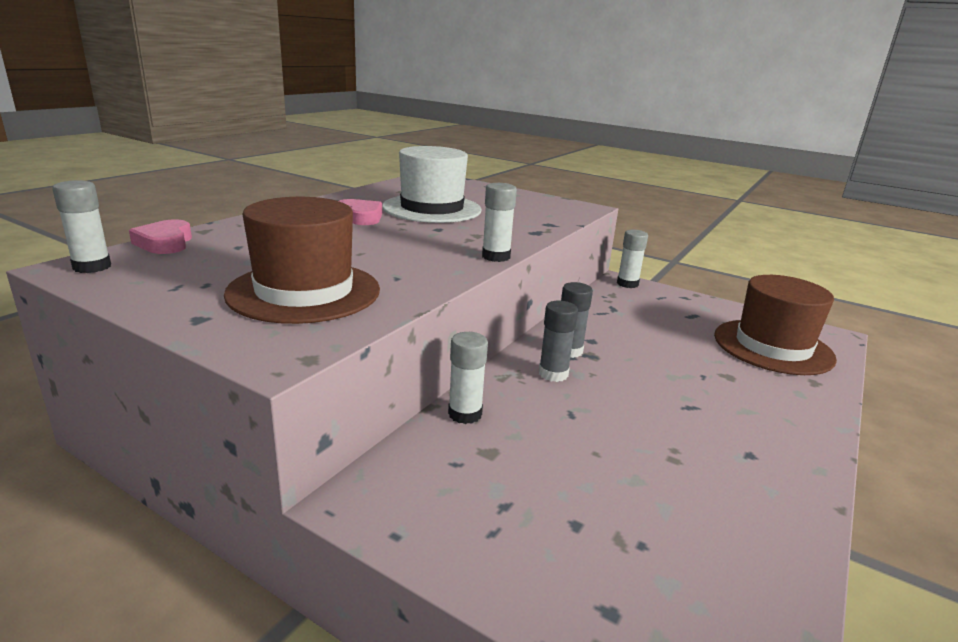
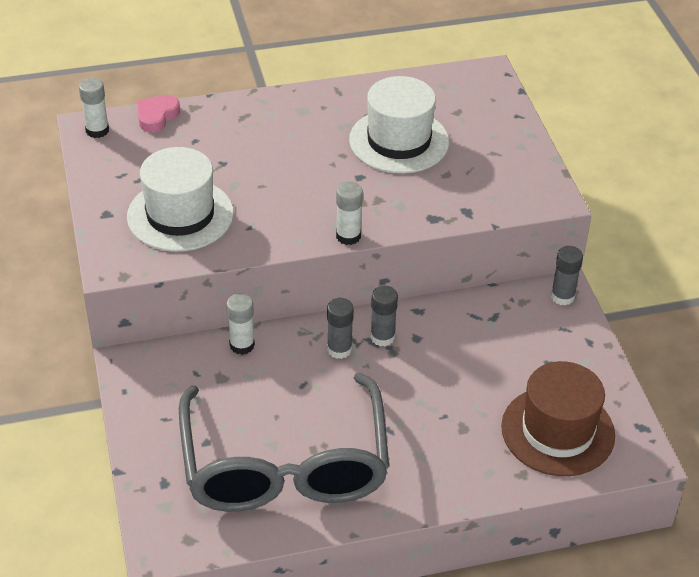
camera: 45 degrees right, 20 degrees up
(304, 291) = (180, 215): brown hat -> white hat
(361, 217) = (322, 132): pink heart -> none
(627, 284) = (562, 296): white glue stick -> grey glue stick
(679, 489) = (285, 464): none -> grey glasses

